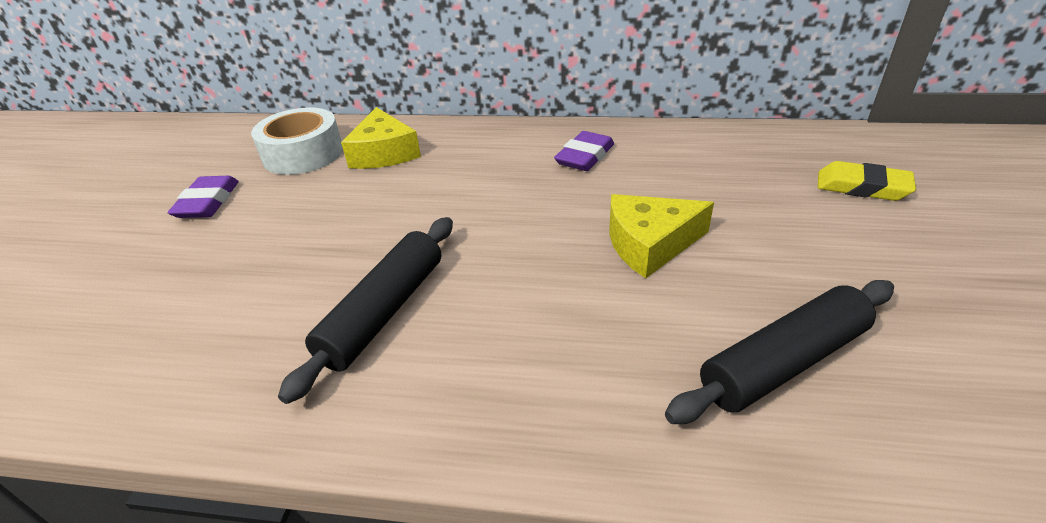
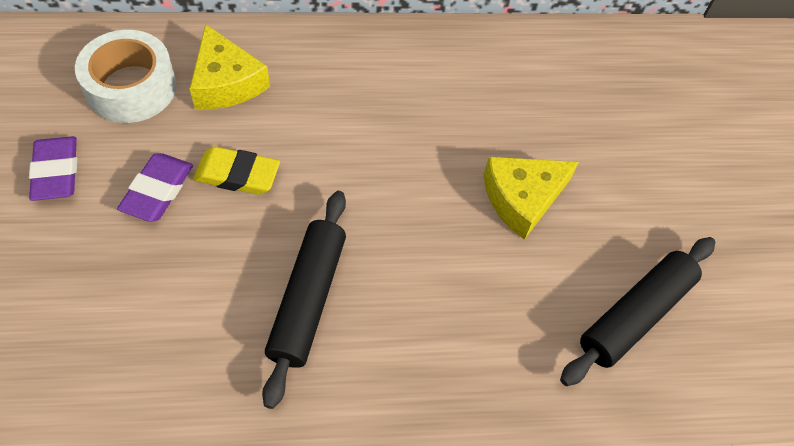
camera: 20 degrees left, 20 degrees up
(584, 156) = (443, 80): purple eraser -> purple eraser (157, 190)
(862, 187) = (695, 113): yellow eraser -> yellow eraser (237, 175)

